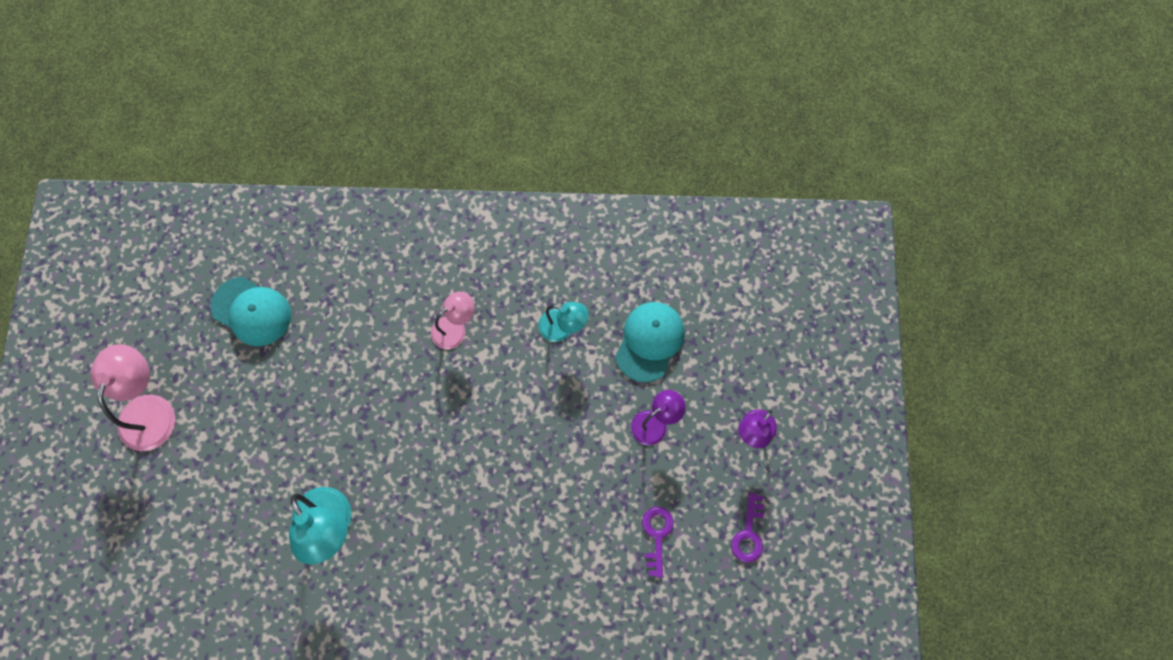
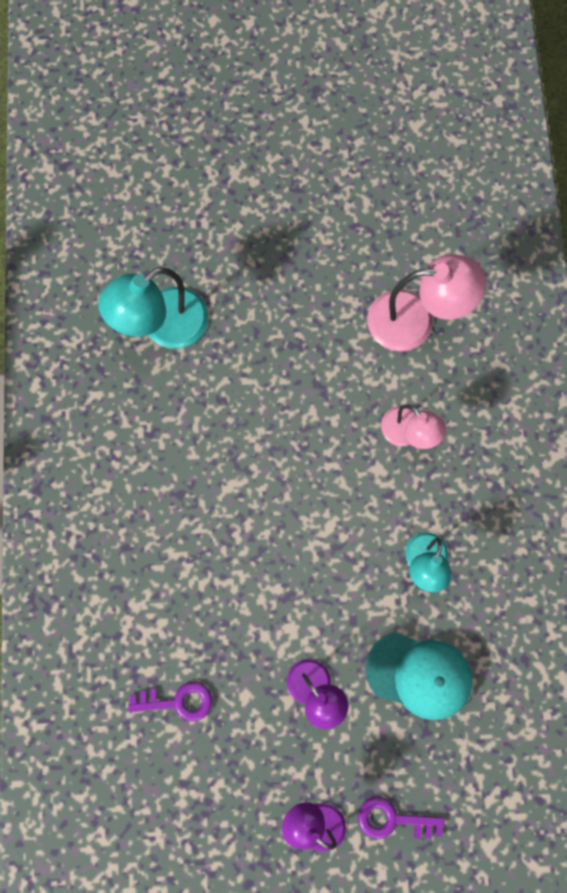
camera: 85 degrees right, 5 degrees up
(150, 409) = (278, 125): pink lamp -> pink lamp (414, 321)
(251, 311) = (400, 207): turquoise cap -> none
(749, 533) = (187, 819): purple key -> purple key (393, 819)

